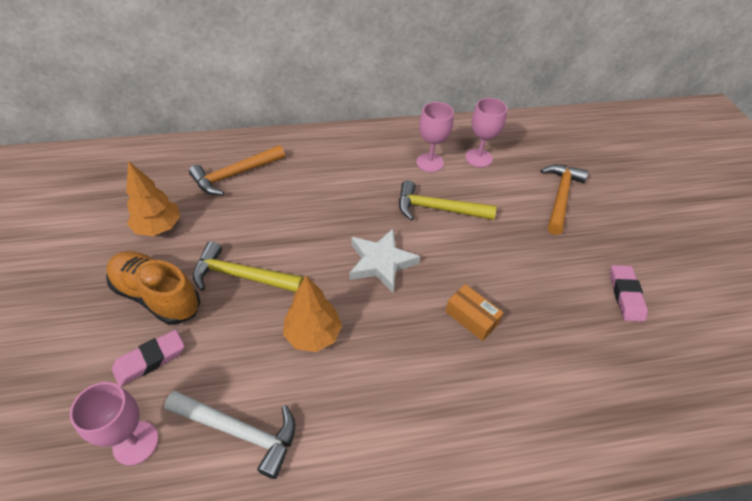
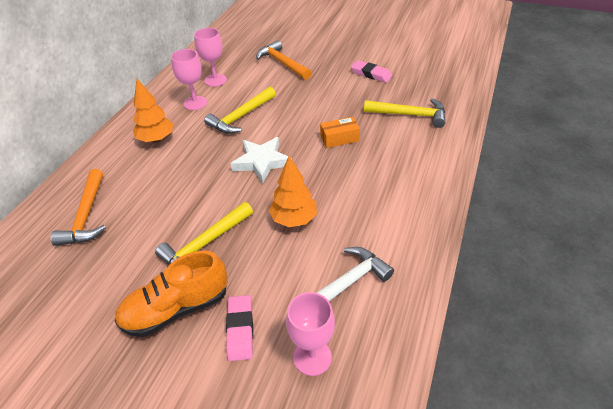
camera: 55 degrees left, 5 degrees down
(159, 227) = (95, 289): orange tree -> orange tree (156, 139)
(580, 379) = (409, 115): none -> yellow hammer

